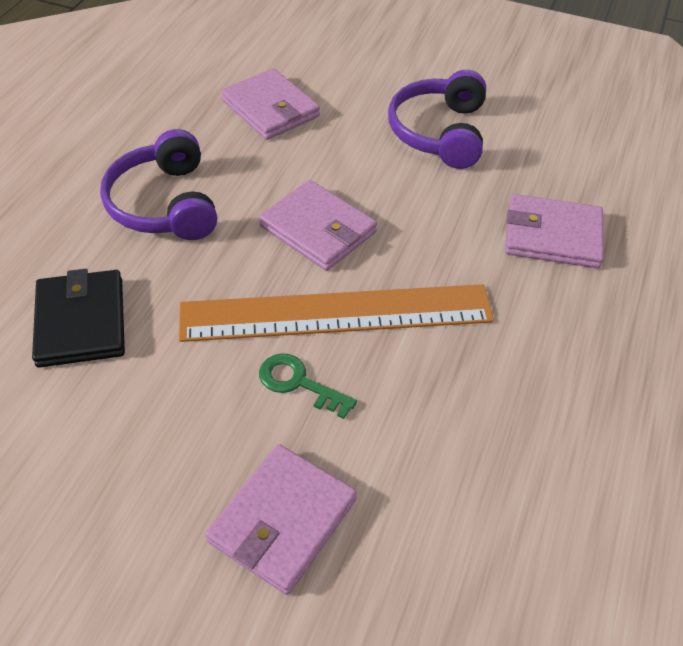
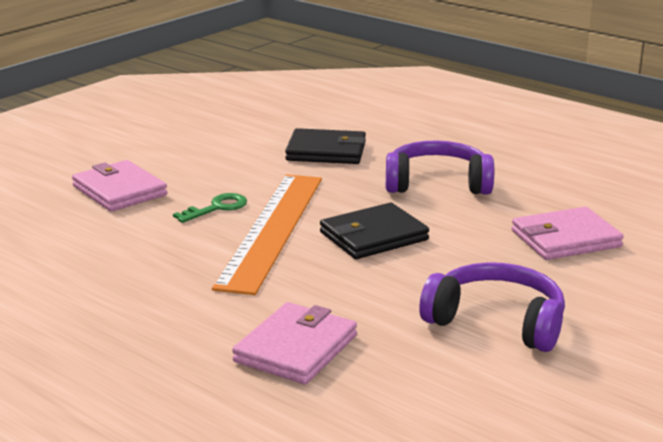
camera: 110 degrees right, 25 degrees down
(318, 229) = (373, 236): pink wallet -> black wallet

